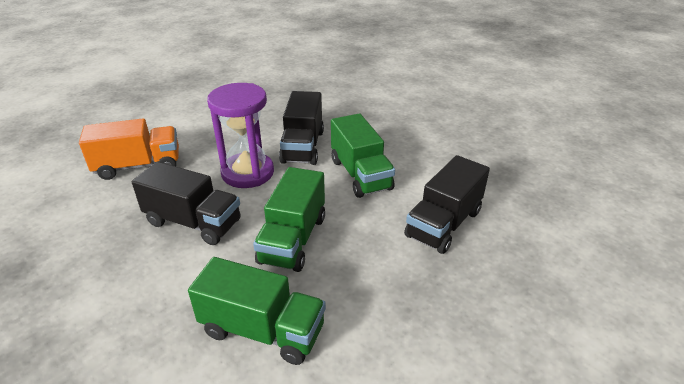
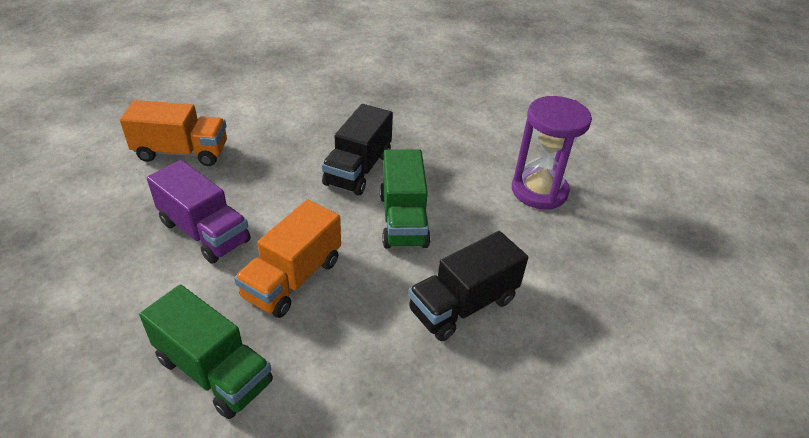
camera: 15 degrees right, 5 degrees up
(193, 222) = (204, 232): black truck -> purple truck
(248, 173) = (285, 187): purple hourglass -> purple hourglass (539, 191)
(293, 239) = (293, 278): green truck -> orange truck

